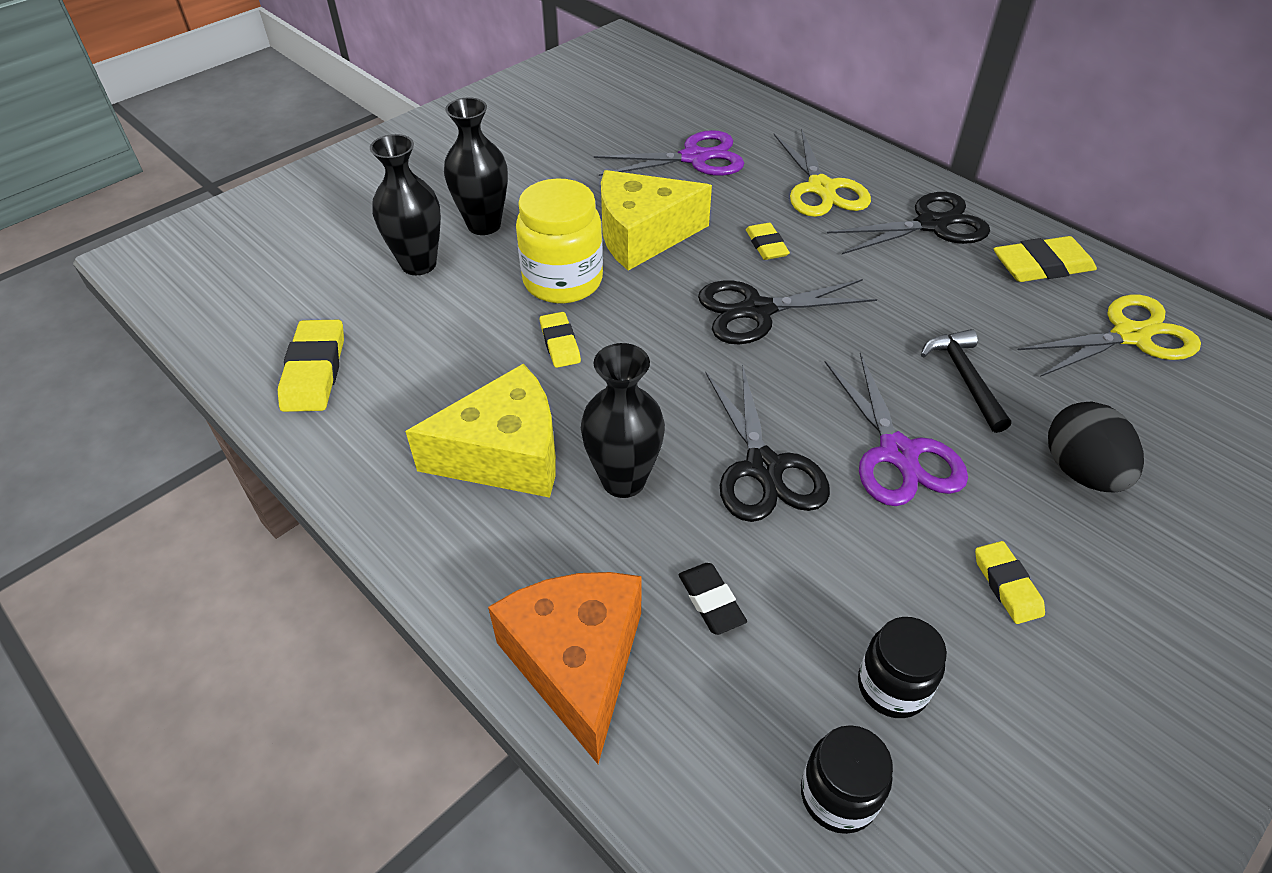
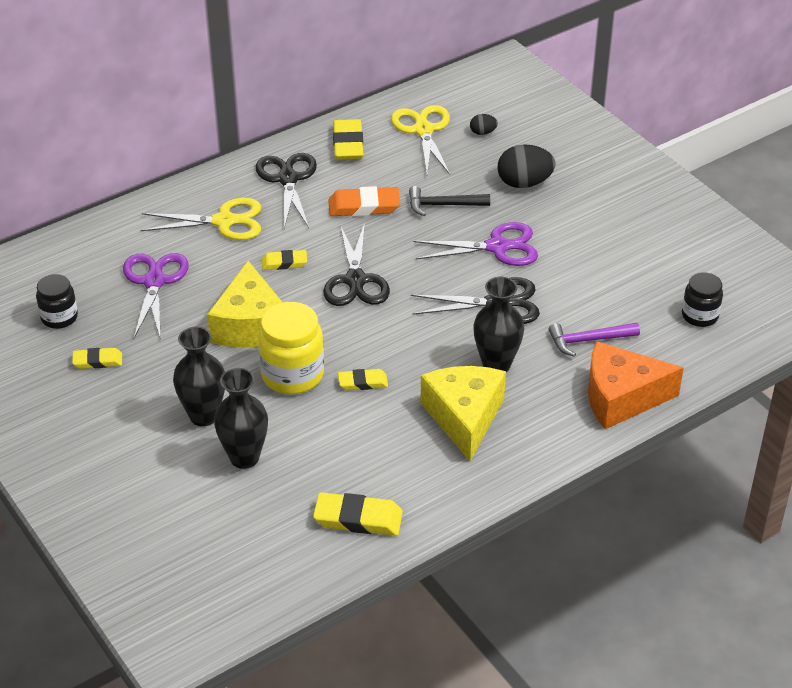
camera: 80 degrees left, 5 degrees down
(711, 601) = (588, 340): black eraser -> purple hammer
(892, 686) = (646, 285): black jar -> black jar (59, 317)
(915, 298) = (364, 206): none -> orange eraser
(1006, 585) = (593, 231): yellow eraser -> yellow eraser (97, 361)
(1177, 404) = (483, 132): none -> black egg

